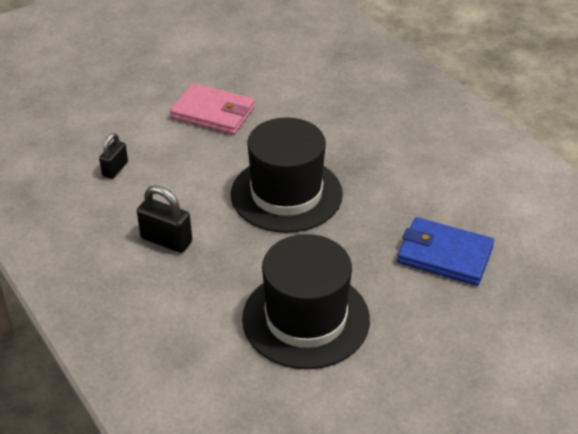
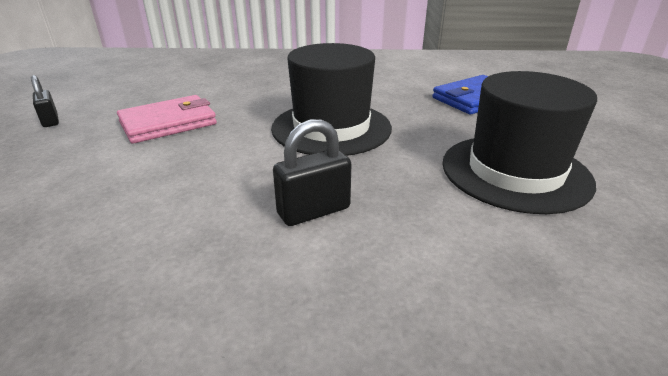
camera: 55 degrees left, 10 degrees down
(115, 169) = (141, 203): black padlock -> black padlock (50, 121)

